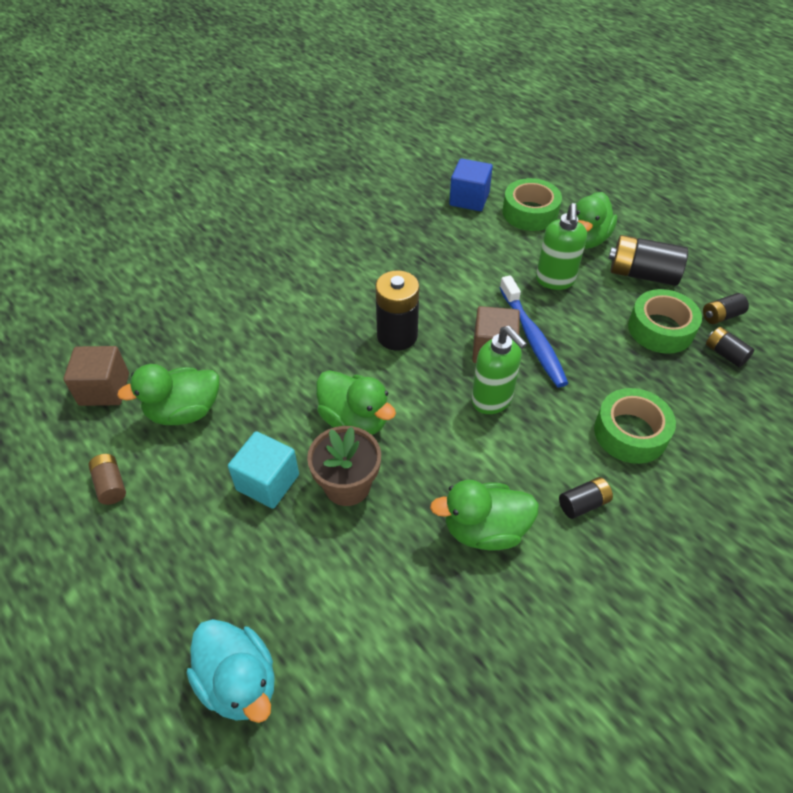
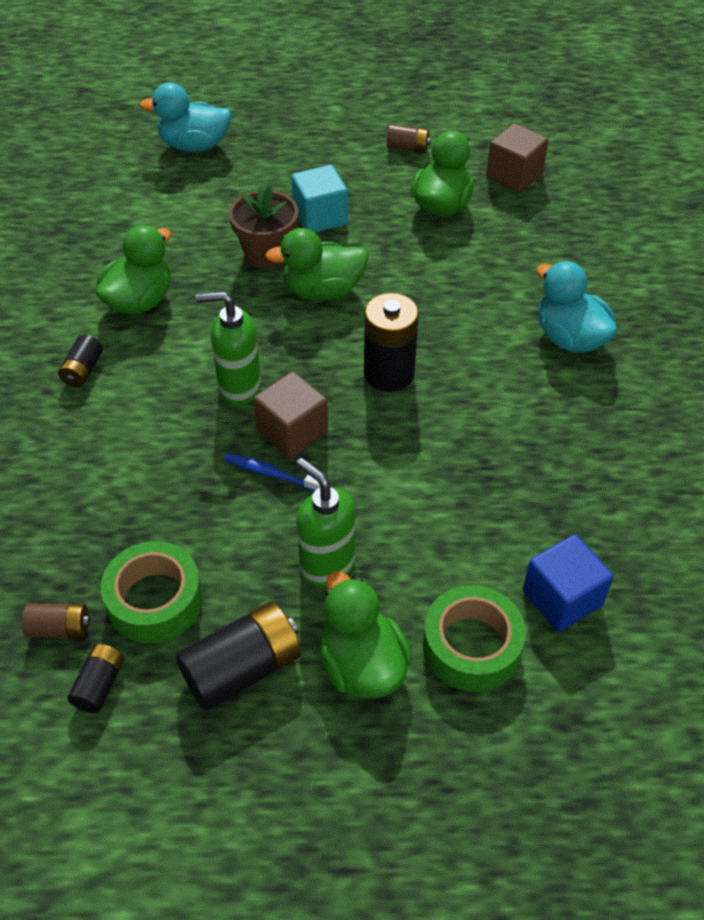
camera: 130 degrees right, 0 degrees up
(279, 274) = (569, 338): none -> turquoise duck
(532, 338) = (272, 474): blue toothbrush -> blue toothbrush, size x0.58
(630, 433) = (92, 456): green tape -> none
(725, 354) = (60, 628): black battery -> brown battery

